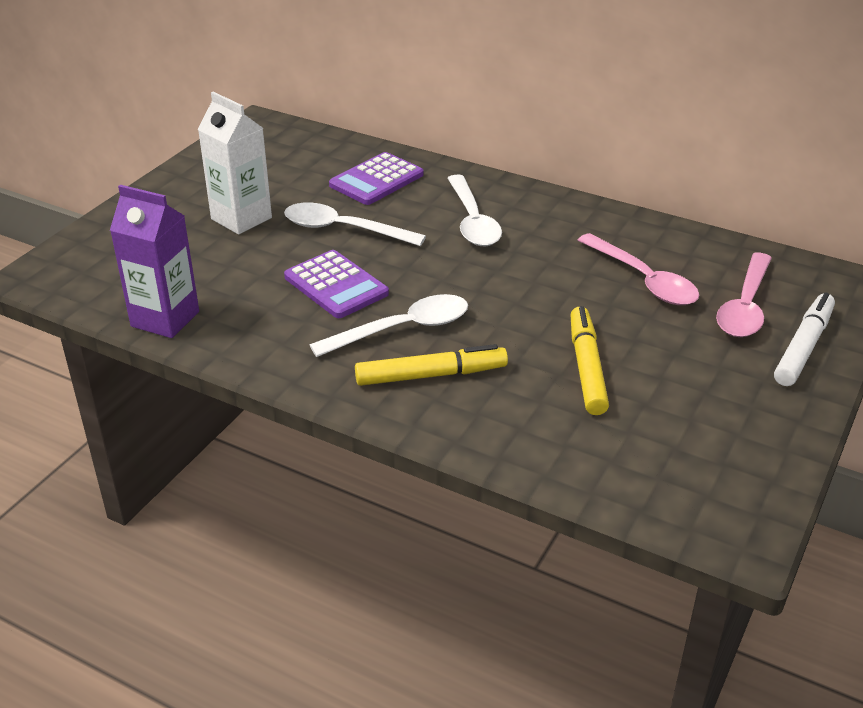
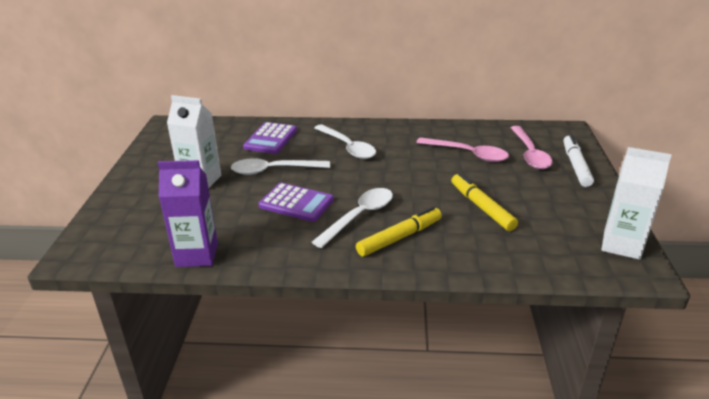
camera: 25 degrees left, 5 degrees down
(748, 490) = (621, 245): none -> white carton

